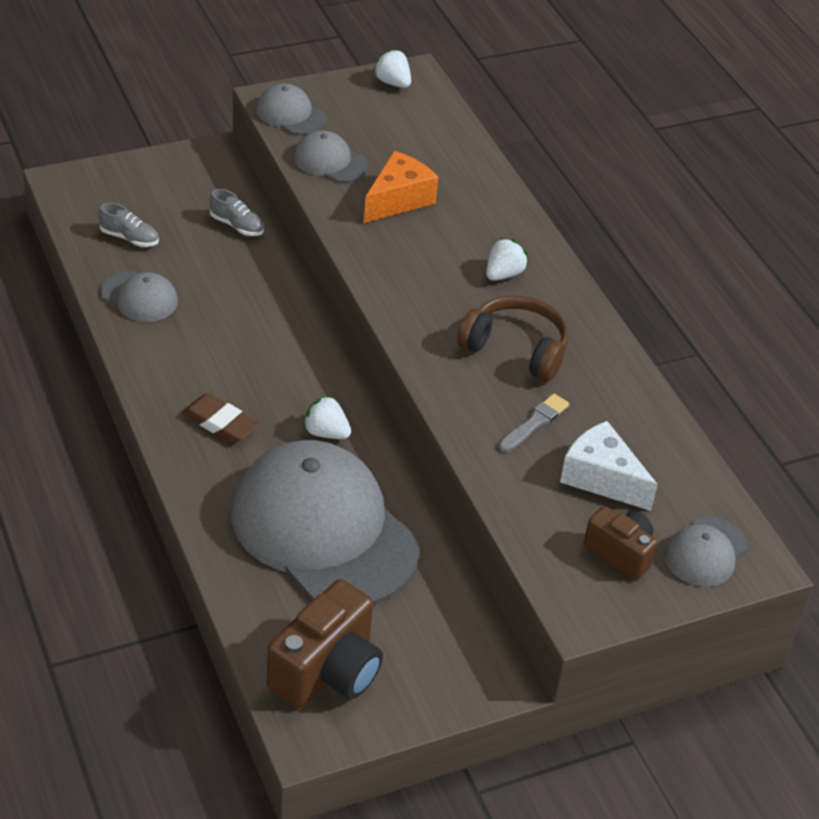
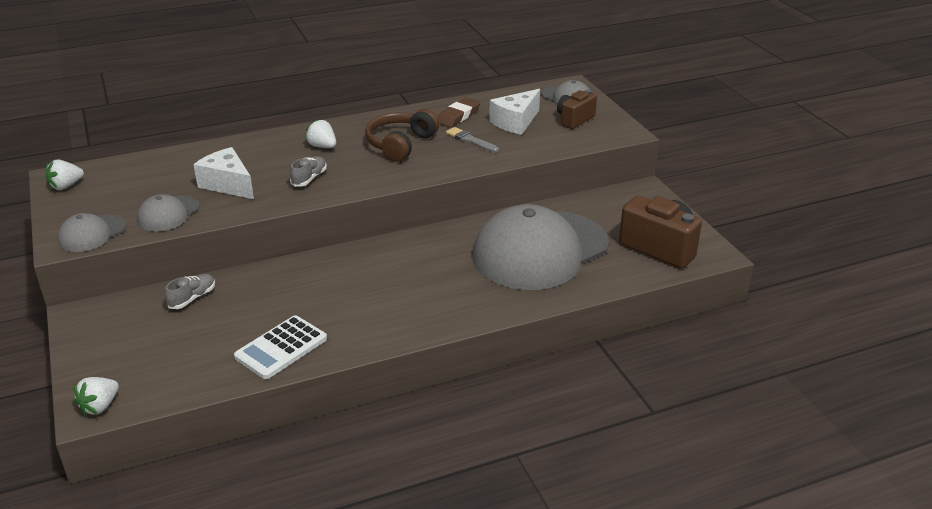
camera: 85 degrees left, 10 degrees down
(129, 238) = (195, 359): grey shoe -> grey shoe (309, 178)
(139, 297) = (281, 348): grey cap -> white calculator
(220, 423) = (437, 298): brown eraser -> brown eraser (458, 116)
(326, 433) = (445, 250): white strawberry -> white strawberry (100, 406)
(398, 199) = (228, 184): orange cheese -> white cheese

